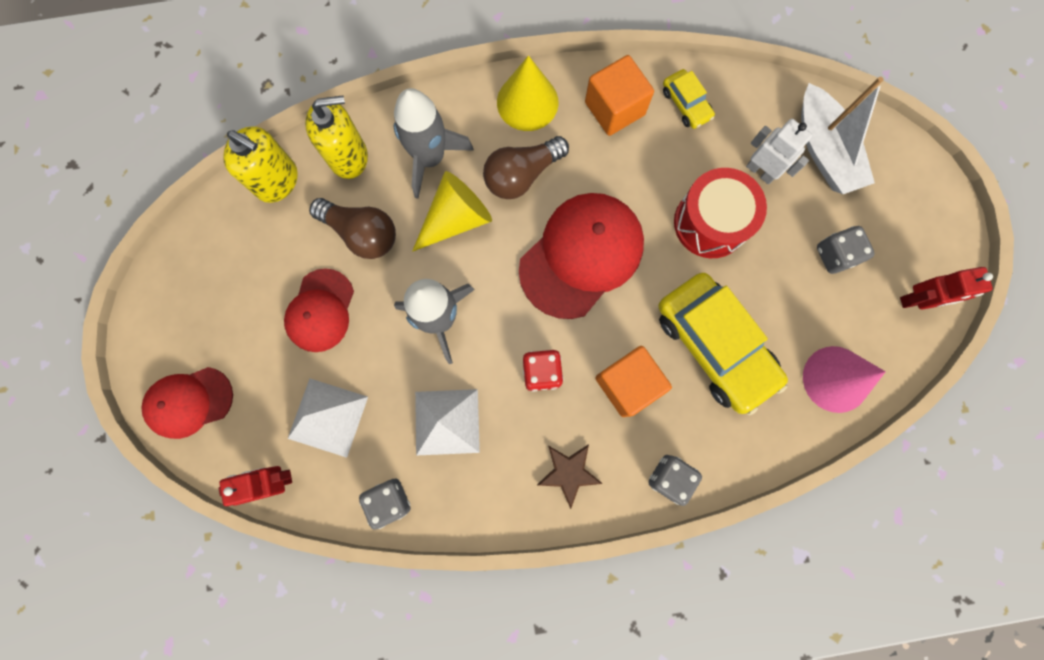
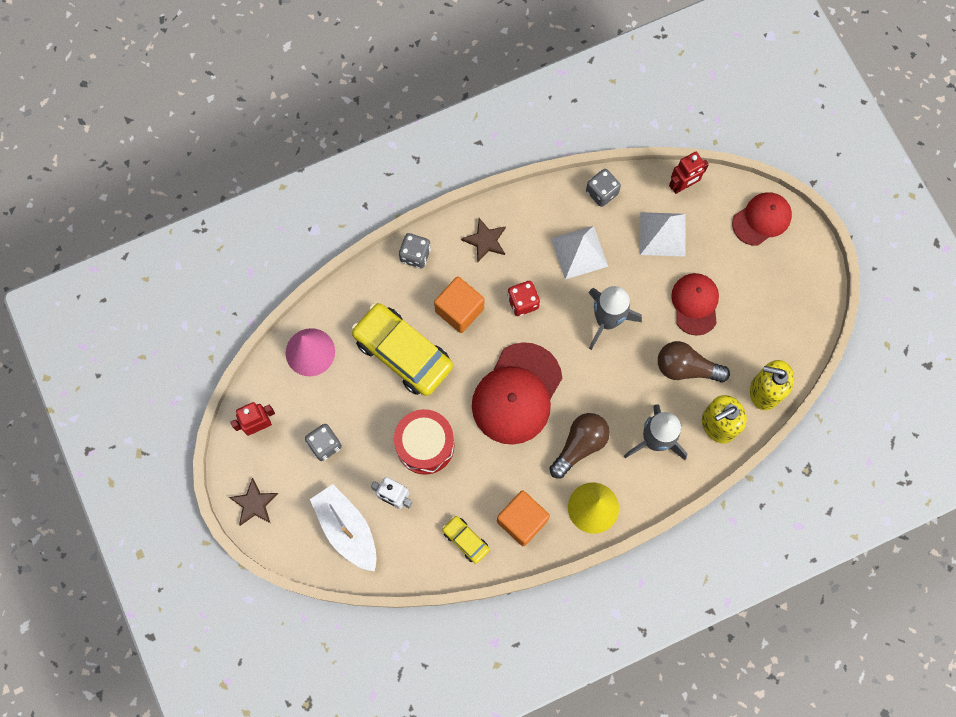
camera: 165 degrees right, 5 degrees down
(456, 218) = (619, 397): yellow cone -> none
(932, 207) = (254, 503): none -> brown star

